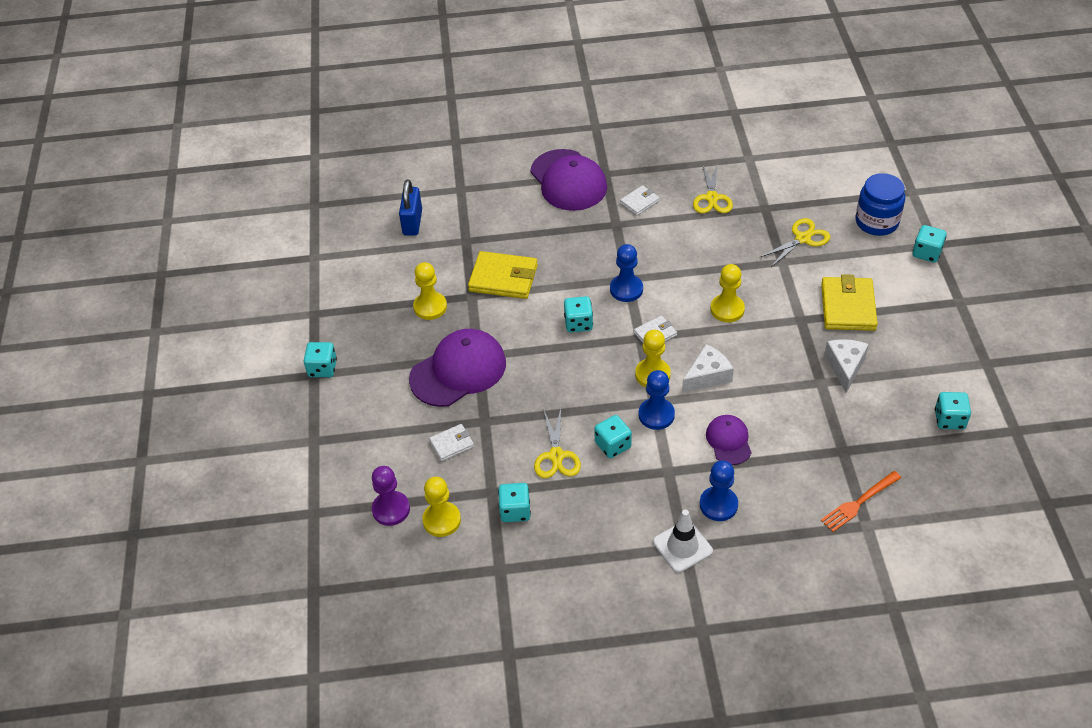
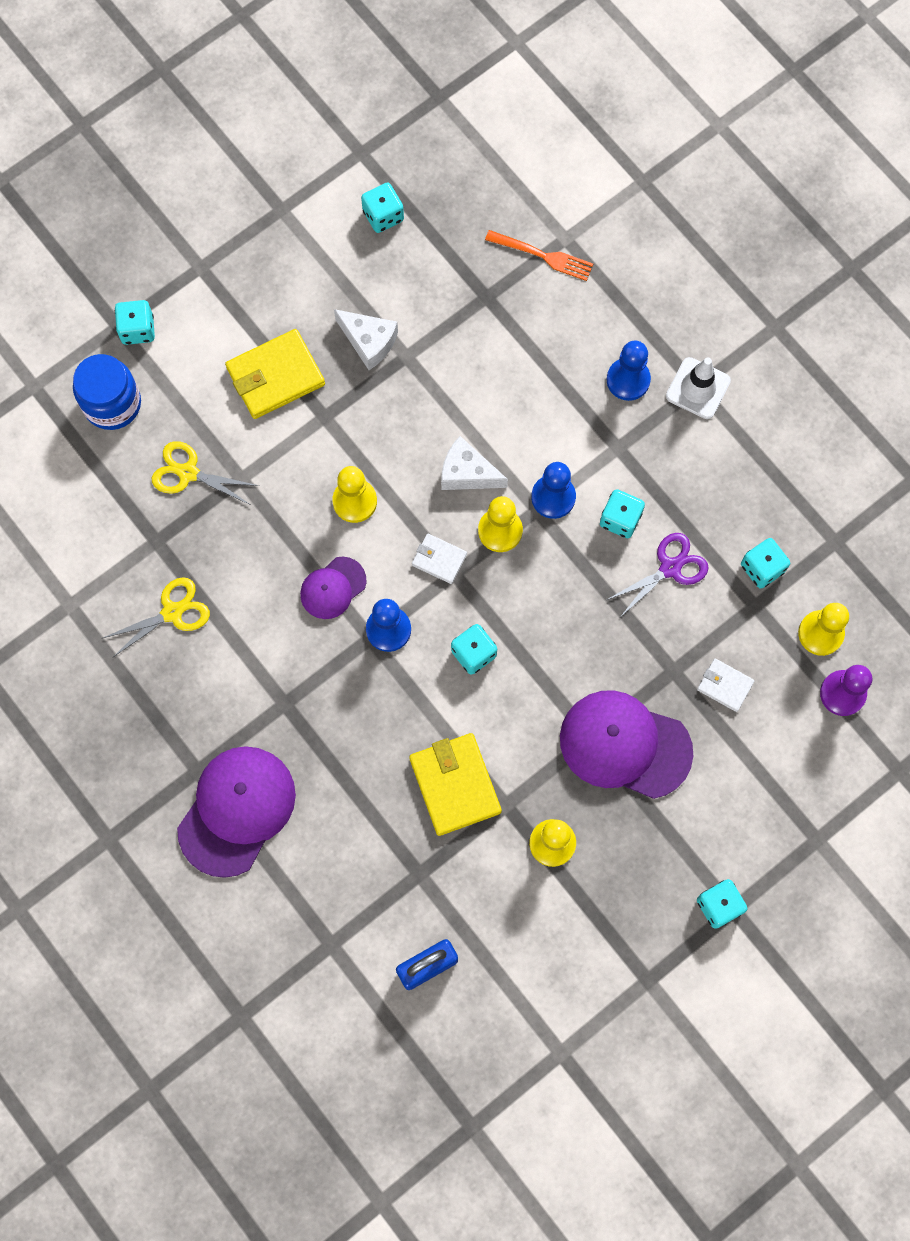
camera: 125 degrees left, 25 degrees up
(556, 456) = (670, 568): yellow scissors -> purple scissors
(639, 202) = (228, 697): white wallet -> none
(728, 441) = (542, 409): purple cap -> purple cap (333, 588)
(845, 366) = (369, 342): white cheese -> white cheese turned 120 degrees counterclockwise

